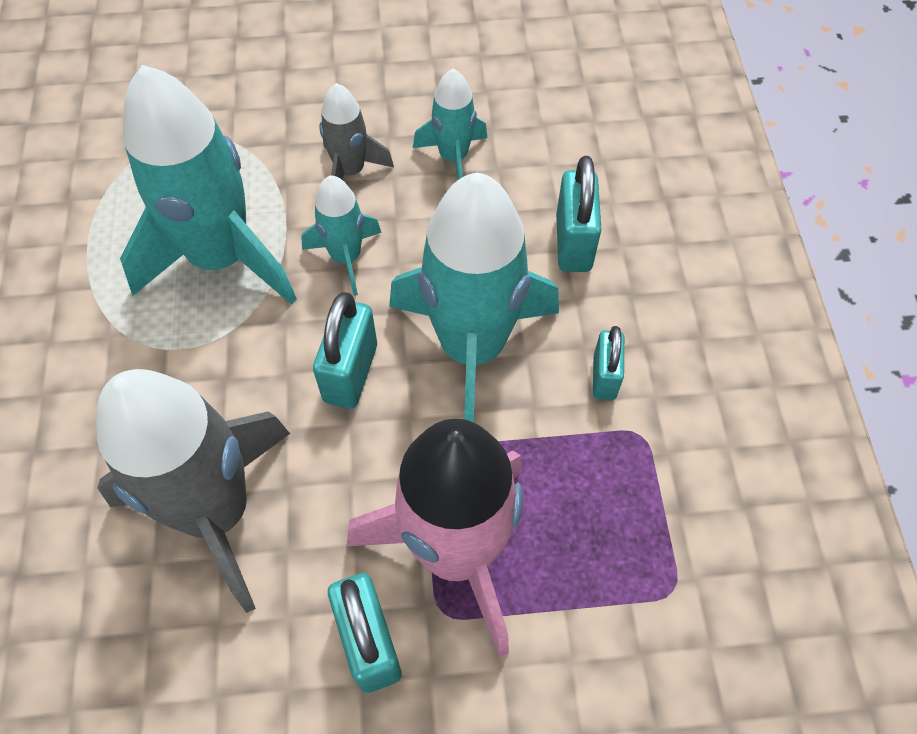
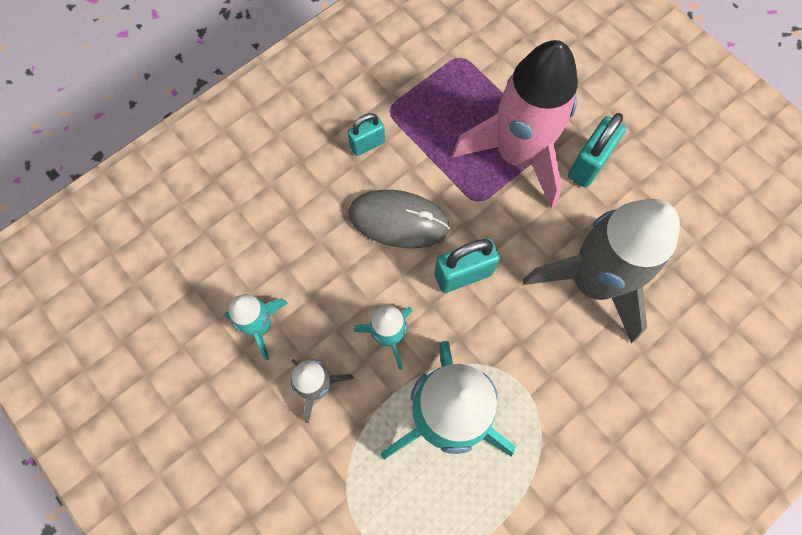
camera: 125 degrees left, 10 degrees up
(472, 348) = (398, 220): turquoise rocket -> grey mouse
(573, 243) = (284, 210): turquoise padlock -> none

